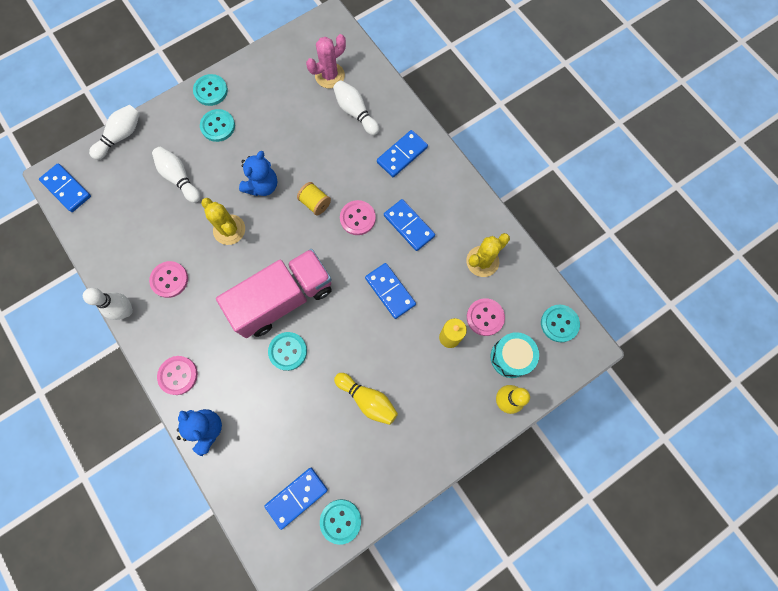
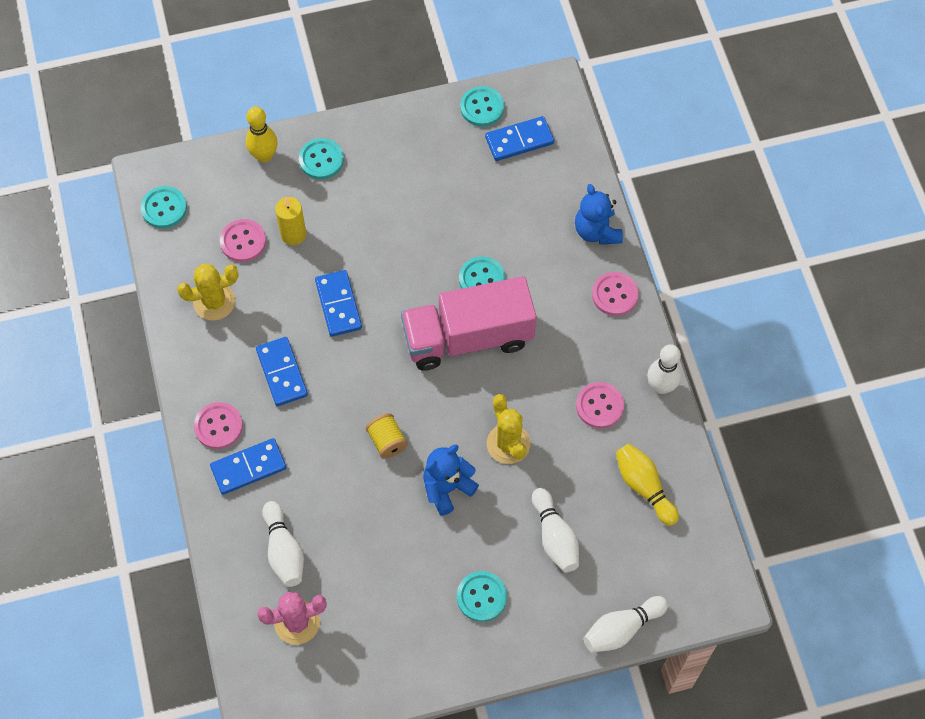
camera: 160 degrees left, 10 degrees down
(66, 189) = (711, 574): blue domino -> none
(211, 91) = (476, 658): turquoise button -> turquoise button (321, 160)
(357, 218) = (341, 403): pink button -> pink button (218, 426)
(367, 400) = (411, 203): yellow bowling pin -> yellow bowling pin (644, 487)
(510, 357) = (236, 193): turquoise drum -> none

